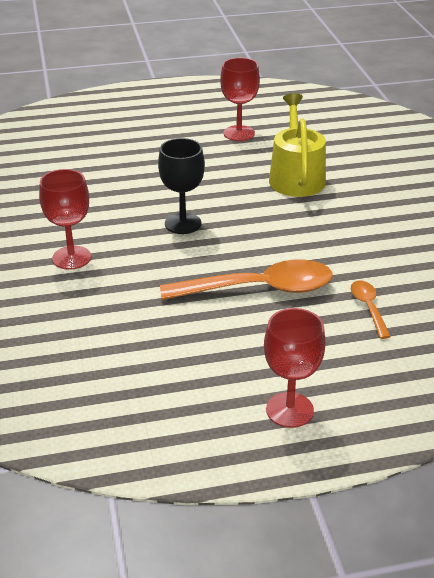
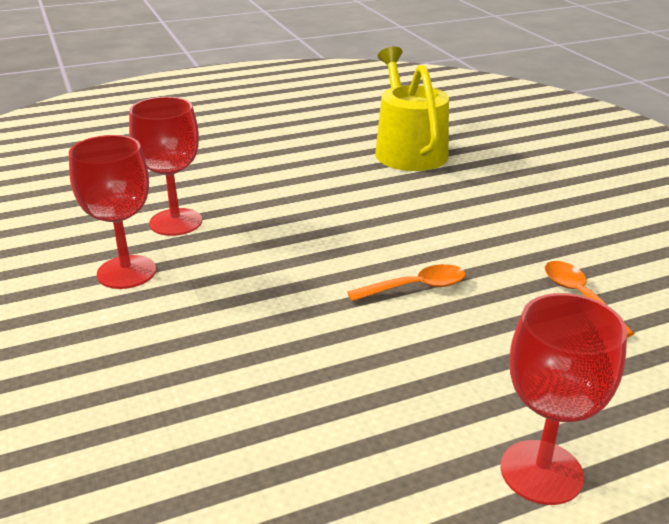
camera: 10 degrees left, 5 degrees down
(183, 223) = (279, 214): black goblet -> none
(239, 133) = (319, 111): red goblet -> red goblet (176, 222)
(259, 289) = (416, 287): orange spoon -> orange spoon, size x0.48

